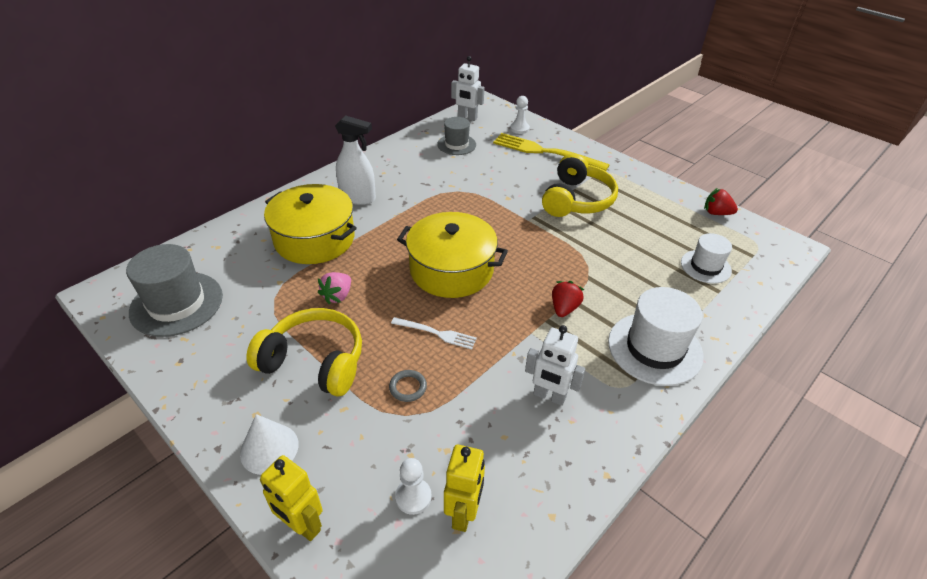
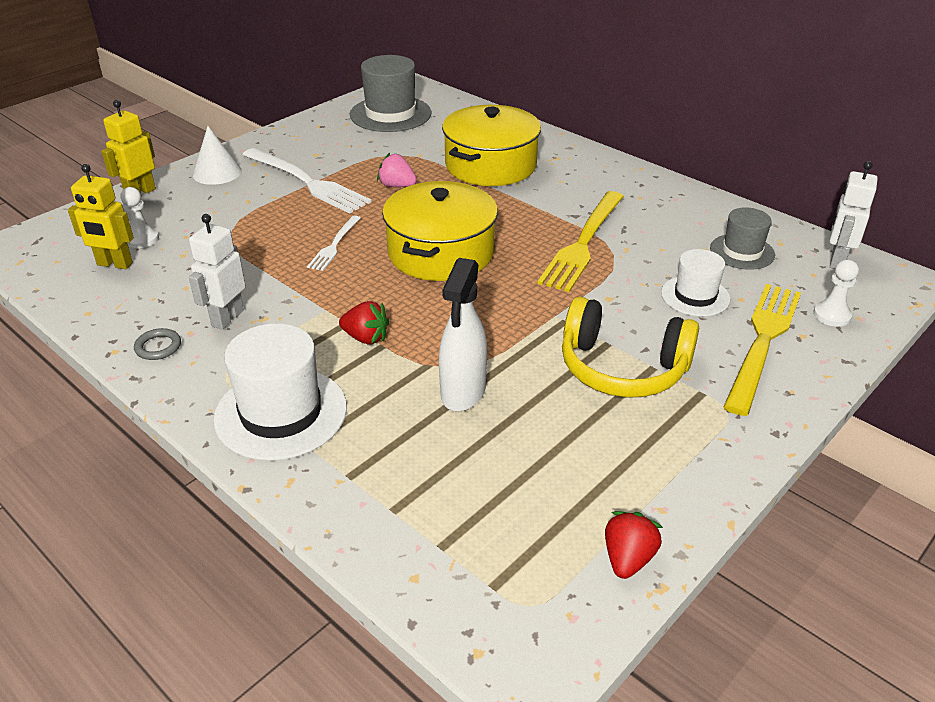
camera: 90 degrees right, 5 degrees down
(314, 362) = (307, 182): yellow headphones -> white fork
(358, 198) = (576, 184): white spray bottle -> white spray bottle (463, 392)
(408, 387) = (263, 231): grey ring -> grey ring (158, 347)
(443, 202) = (583, 243): none -> yellow fork
(705, 266) = (456, 505): white hat -> white hat (695, 296)

